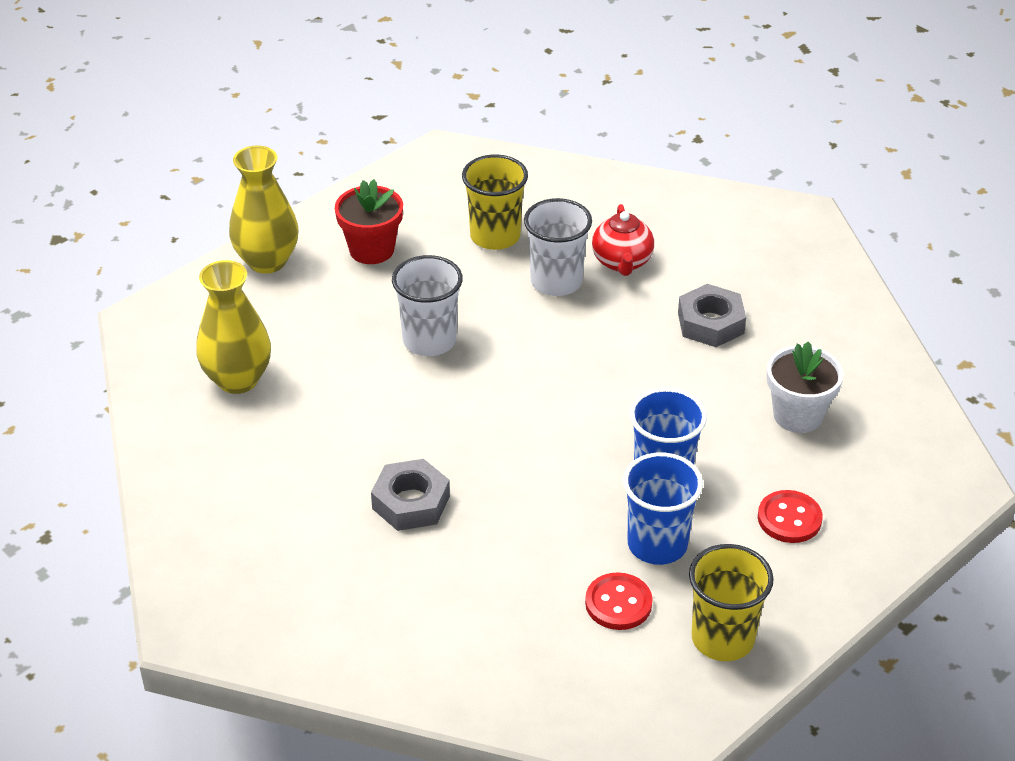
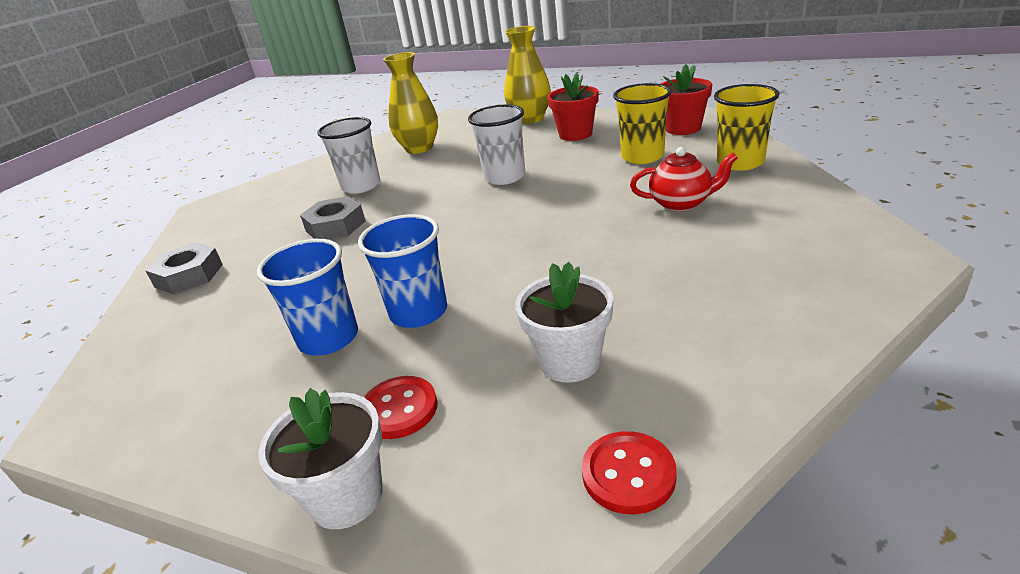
camera: 70 degrees right, 10 degrees down
(456, 181) = (683, 128): none -> red flower pot
(556, 281) = (621, 190): white cup -> white cup (361, 186)
(618, 603) = (247, 343): red button -> red button (628, 474)
(622, 262) = (681, 203): red teapot -> red teapot turned 150 degrees counterclockwise
(710, 323) = (655, 266): grey nut -> grey nut (189, 275)
(722, 638) = (206, 420): yellow cup -> yellow cup (740, 162)
(862, 563) = (346, 497): none -> white flower pot

